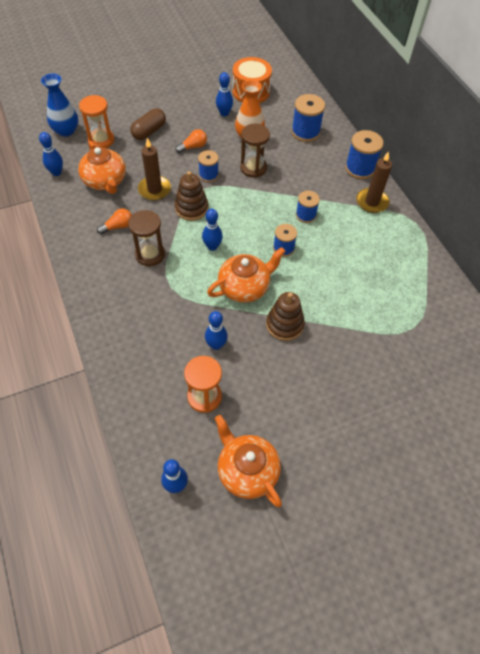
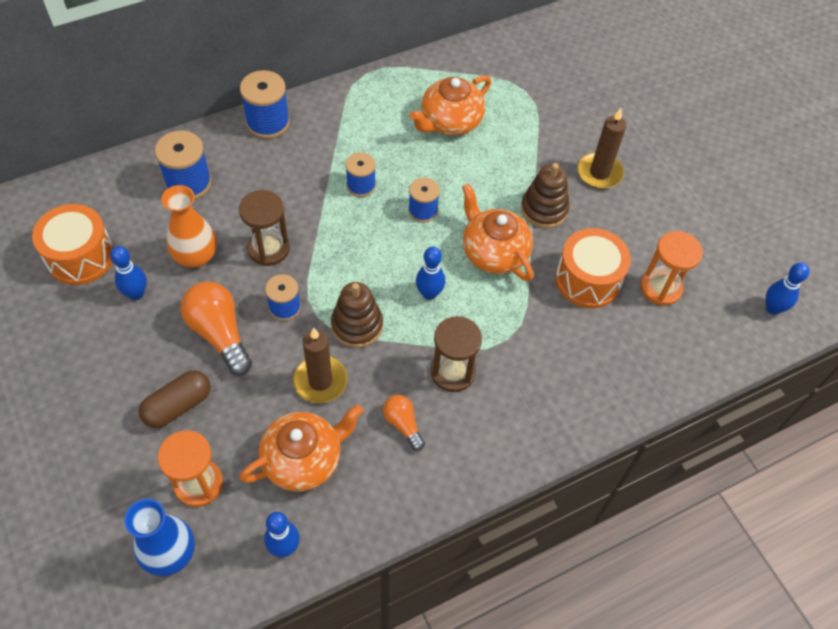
camera: 95 degrees left, 0 degrees up
(149, 131) = (178, 406): brown capsule -> brown capsule turned 75 degrees counterclockwise
(193, 147) = (219, 334): orange light bulb -> orange light bulb, size x1.78
(216, 345) = (587, 280): blue bowling pin -> orange drum
(247, 470) = (736, 243): orange teapot -> orange teapot (450, 122)
(372, 202) = (332, 114): brown candle -> brown candle (599, 173)

